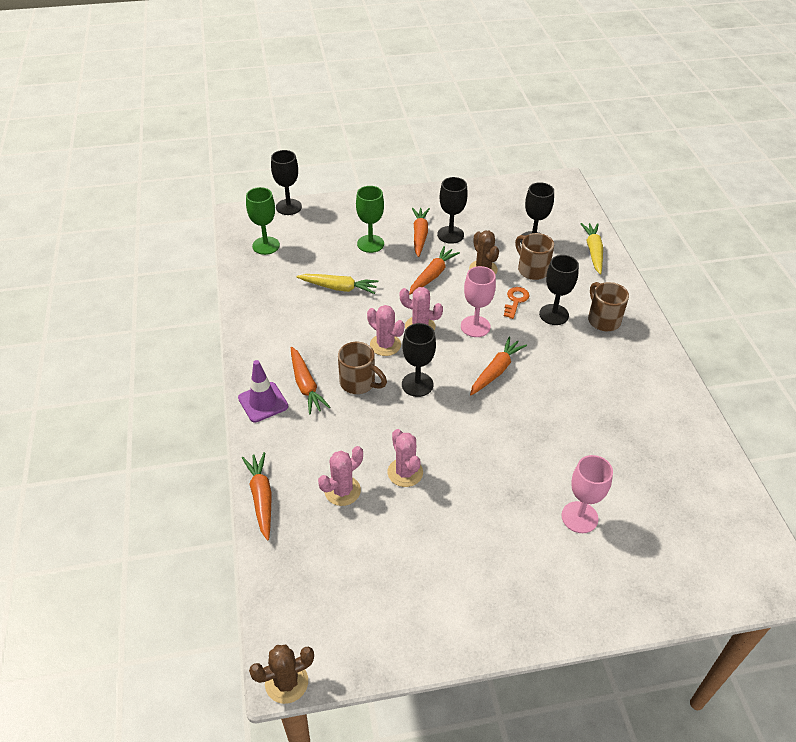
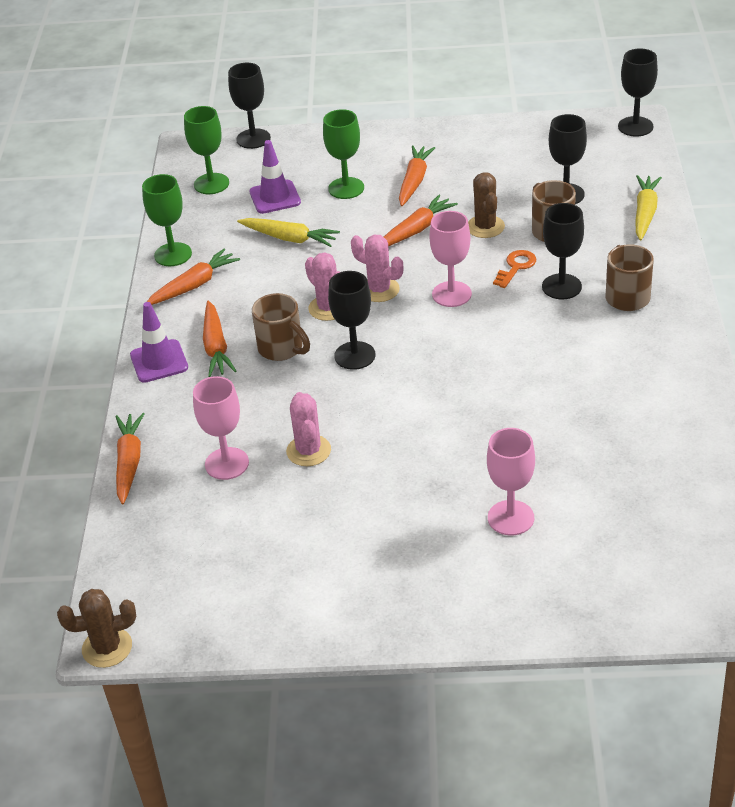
camera: 15 degrees right, 5 degrees down
(250, 307) = (173, 254): none -> green goblet
(318, 254) = (275, 197): none -> purple traffic cone
(342, 491) = (227, 463): pink cactus -> pink goblet
(450, 235) = (455, 182): black goblet -> black goblet (635, 126)
(496, 371) = (461, 347): orange carrot -> orange carrot (193, 285)

